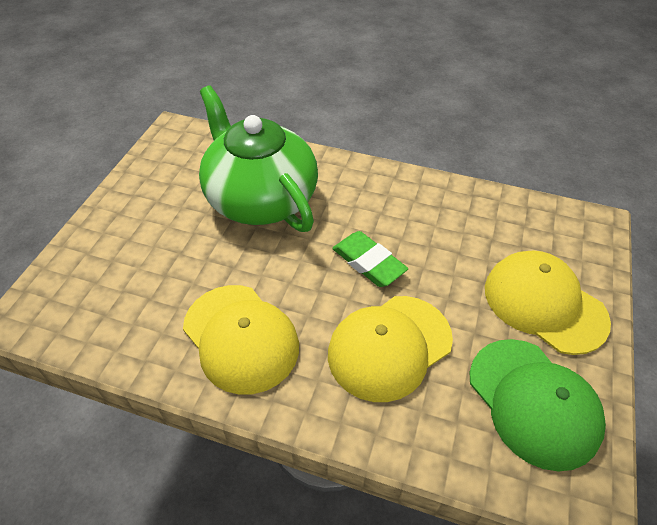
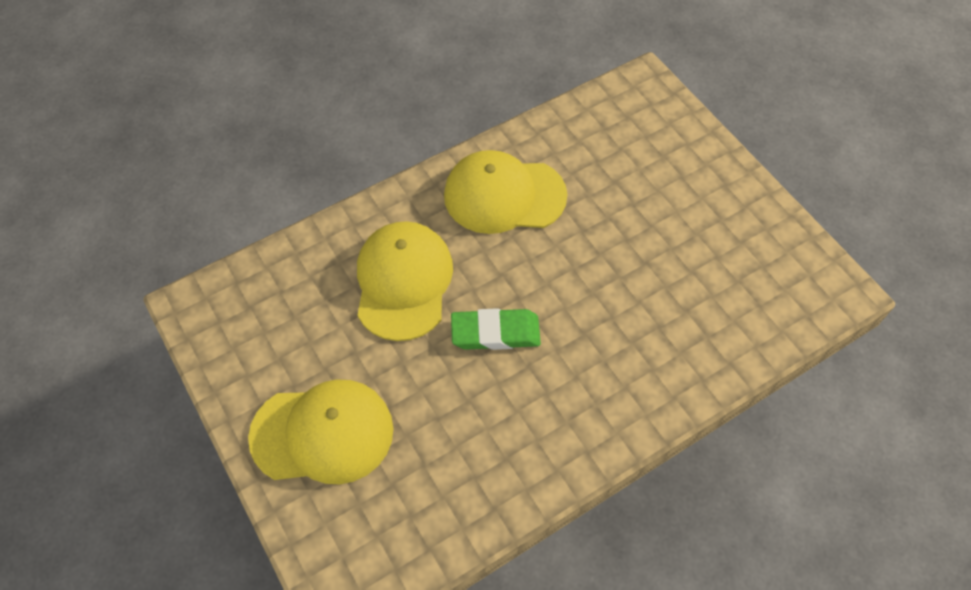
camera: 130 degrees right, 10 degrees up
(260, 198) = (656, 302): green teapot -> none
(533, 402) = (270, 336): green cap -> none

